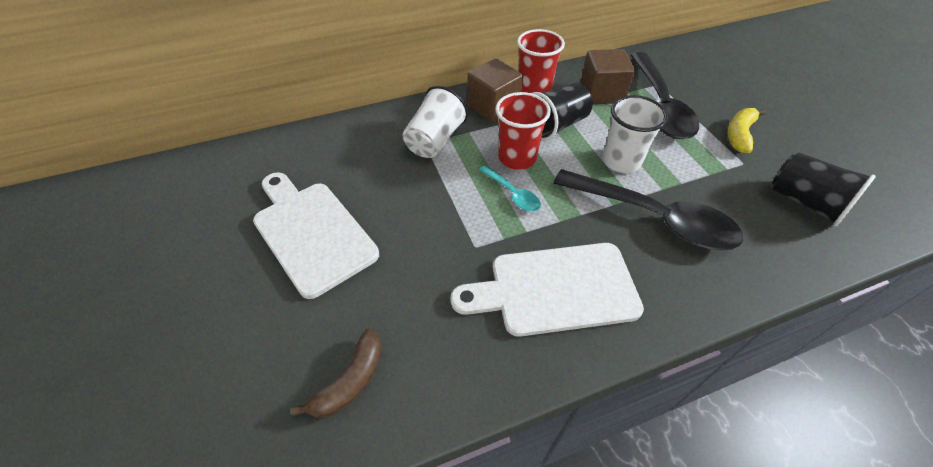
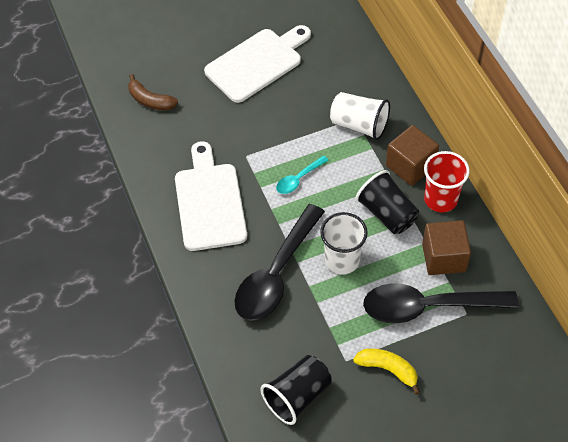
camera: 90 degrees right, 5 degrees up
(517, 158) = (341, 183): red cup -> none

